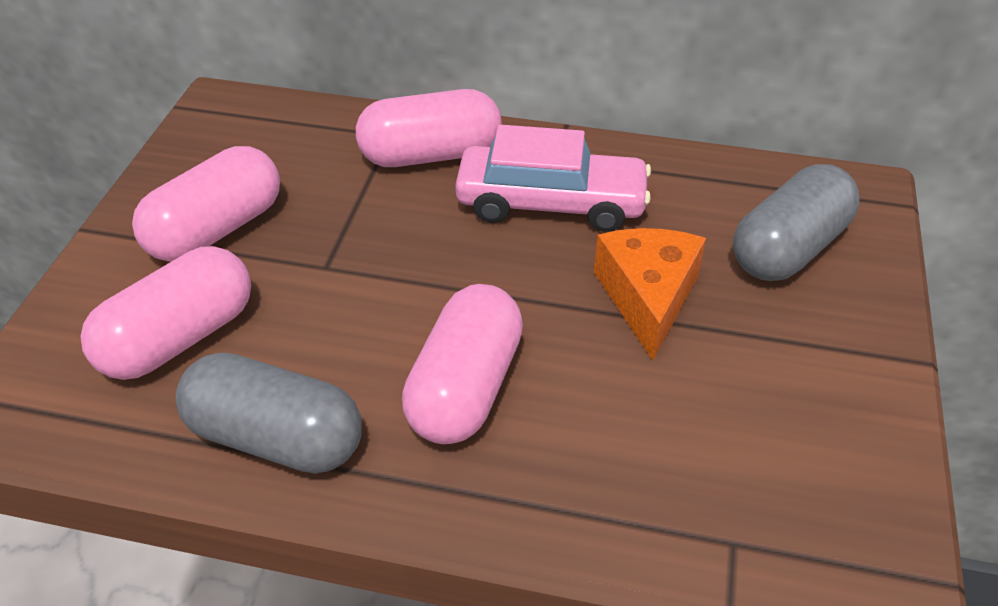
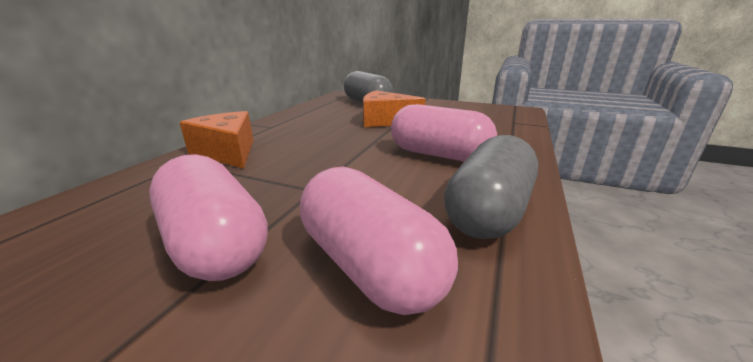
camera: 80 degrees left, 20 degrees down
(430, 155) = (227, 152): pink capsule -> orange cheese
(551, 203) = (307, 130): pink car -> none

